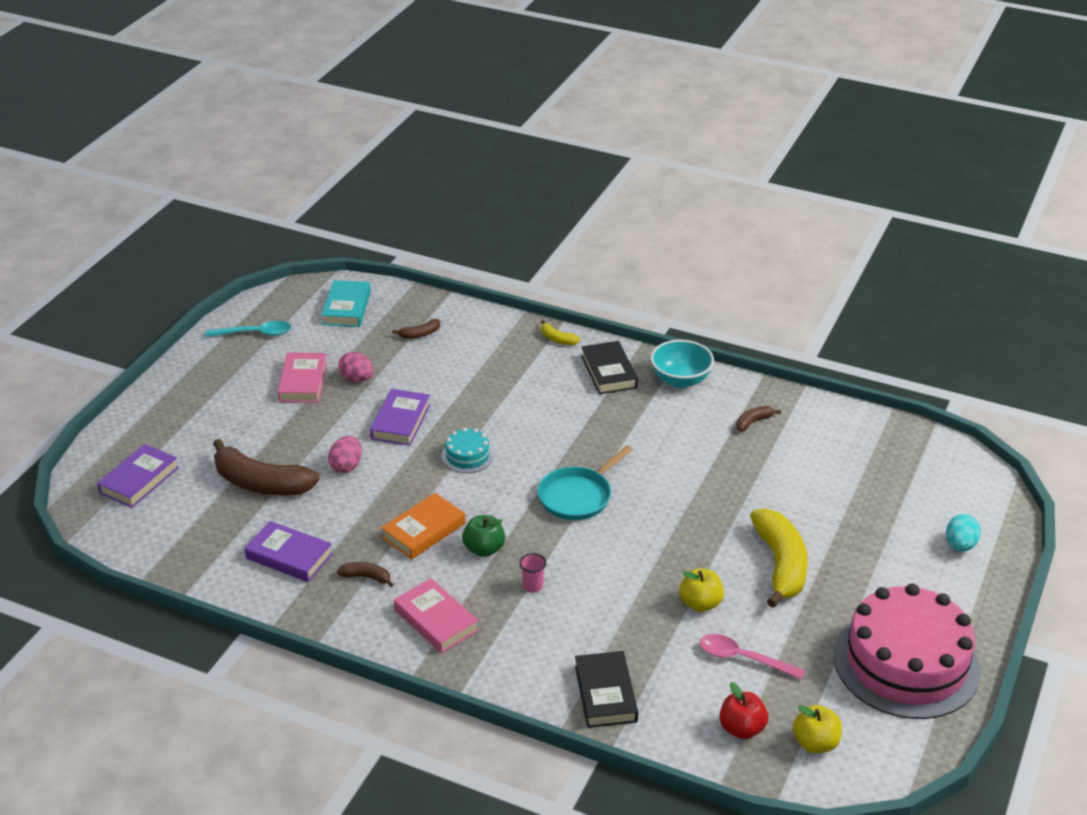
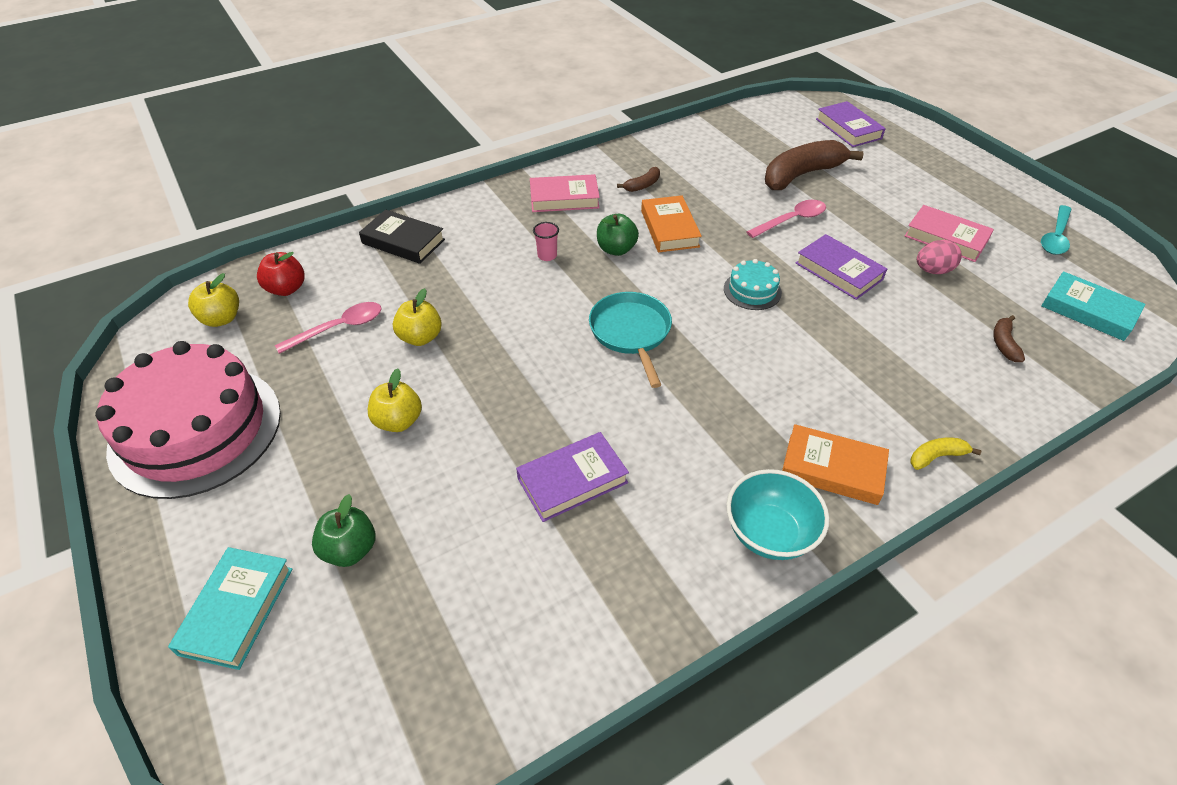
camera: 125 degrees right, 10 degrees up
(289, 556) = (699, 162): purple book -> purple book (572, 480)
(346, 466) = (792, 220): pink egg -> pink spoon
(609, 372) = (832, 469): black book -> orange book
(753, 422) = (627, 556): brown banana -> none
(780, 564) = (398, 421): yellow banana -> yellow apple
(879, 526) = (350, 549): none -> green apple
(960, 545) = (236, 610): turquoise egg -> turquoise book

